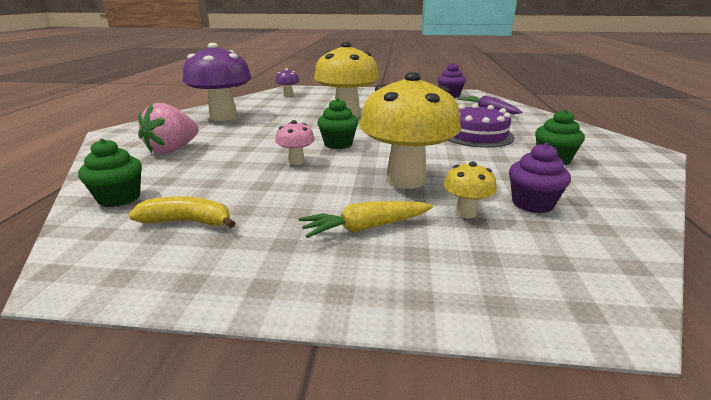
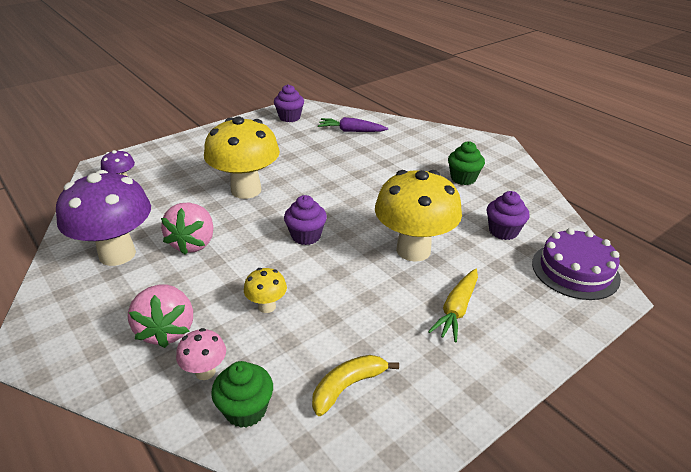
camera: 45 degrees left, 10 degrees up
(266, 125) = (193, 243): none -> pink strawberry
(296, 161) = (310, 276): pink mushroom -> pink mushroom (205, 372)
(338, 144) = (306, 236): green cupcake -> purple cupcake
(465, 213) = (485, 261): yellow mushroom -> yellow mushroom (267, 306)
(477, 135) = (386, 171): purple cake -> purple cake (575, 270)

